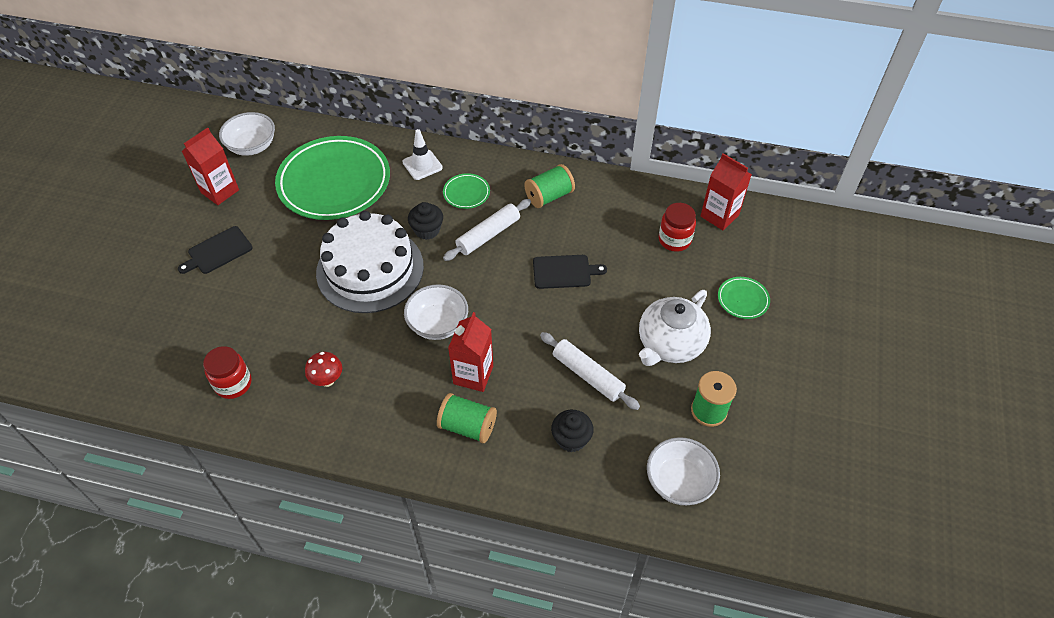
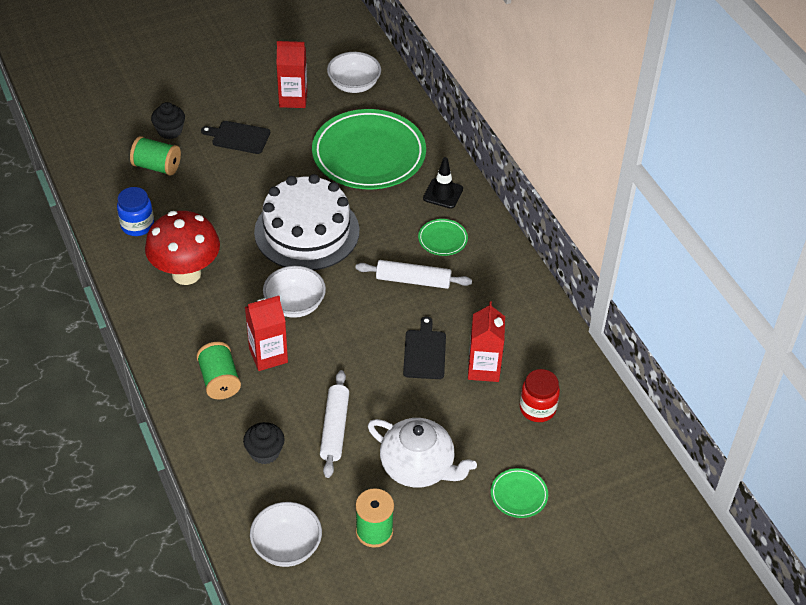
camera: 50 degrees right, 5 degrees down
(233, 384) = (137, 225): red jar -> blue jar
(327, 380) = (186, 274): red mushroom -> red mushroom, size x2.17
(422, 165) = (443, 193): white traffic cone -> black traffic cone
(427, 230) = (379, 240): black cupcake -> black cupcake (170, 131)
(549, 196) = (496, 294): green spool -> green spool (157, 166)
(564, 272) = (424, 352): black cutting board -> black cutting board turned 135 degrees counterclockwise
(670, 344) = (418, 467): white teapot -> white teapot turned 150 degrees counterclockwise
(719, 216) = (601, 426): red carton -> red carton (483, 368)

